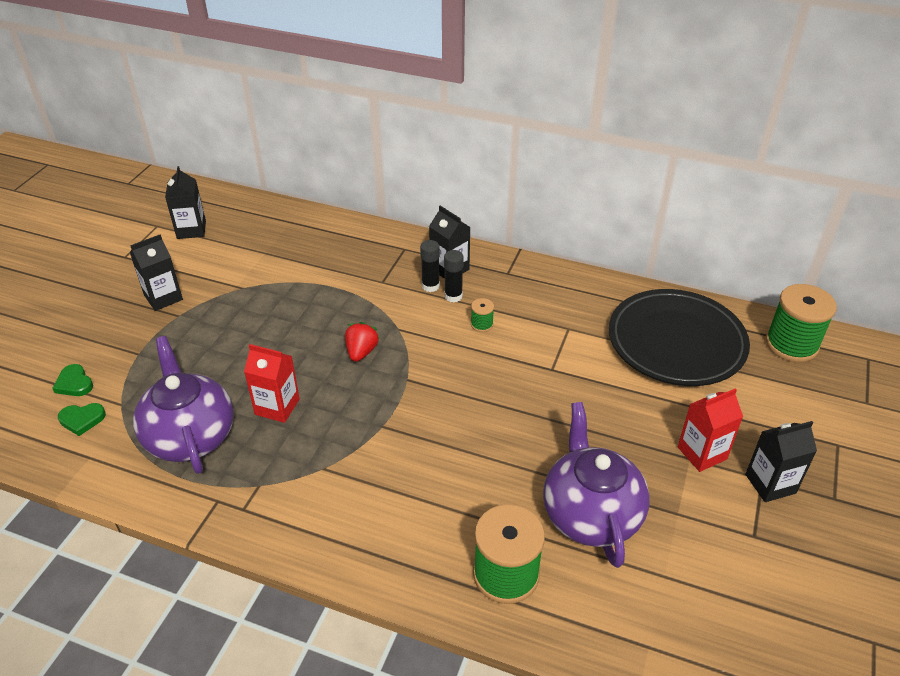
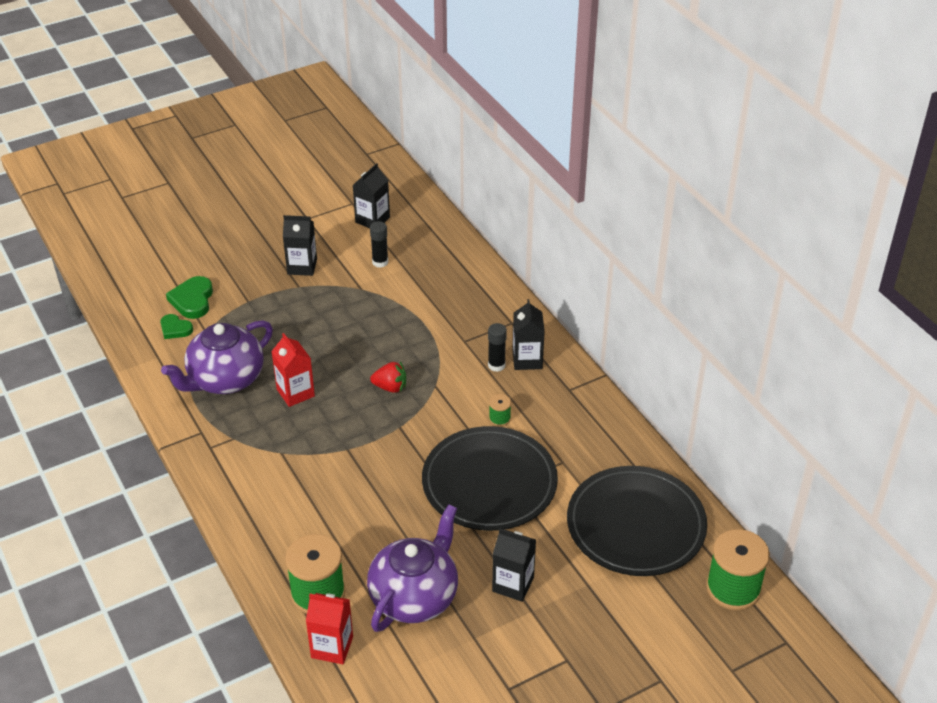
camera: 40 degrees right, 0 degrees up
(74, 383) = (192, 300): green heart -> green heart, size x1.54
(190, 436) = (225, 379): purple teapot -> purple teapot turned 150 degrees counterclockwise
(361, 352) = (390, 387): red strawberry -> red strawberry turned 45 degrees clockwise
(453, 296) = (504, 384): black glue stick -> black glue stick (380, 262)
(534, 379) = (489, 483): none -> black plate
(702, 453) = (545, 614): red carton -> red carton (332, 647)
(770, 484) = (568, 667): black carton -> black carton (513, 584)

